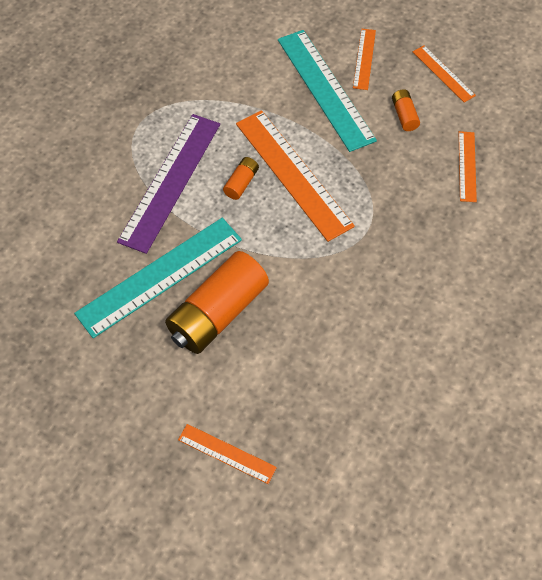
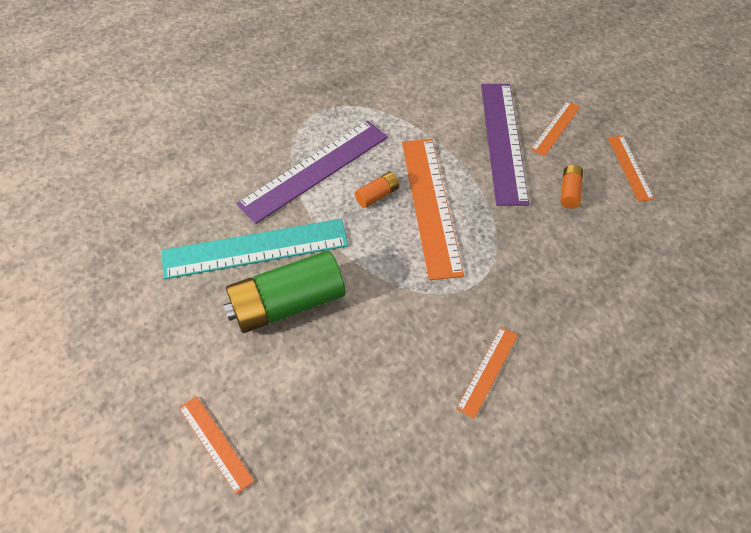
camera: 25 degrees right, 5 degrees down
(218, 313) = (287, 303): orange battery -> green battery
(325, 89) = (503, 141): turquoise ruler -> purple ruler
(467, 166) = (611, 263): orange ruler -> orange ruler (487, 371)

